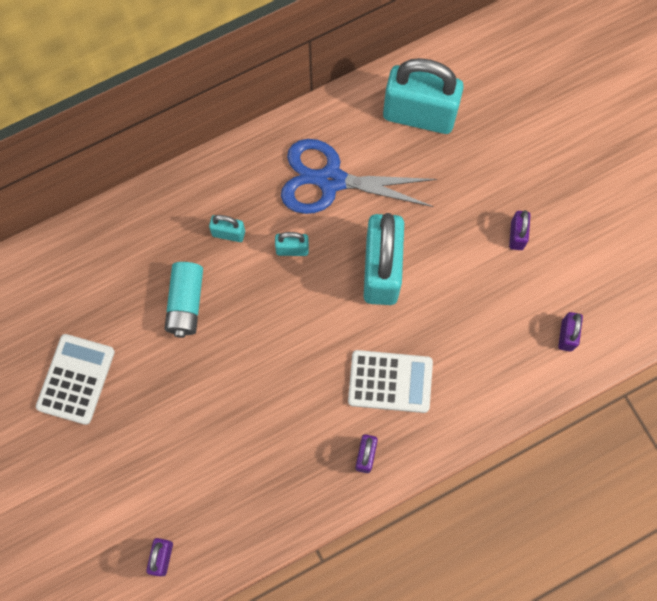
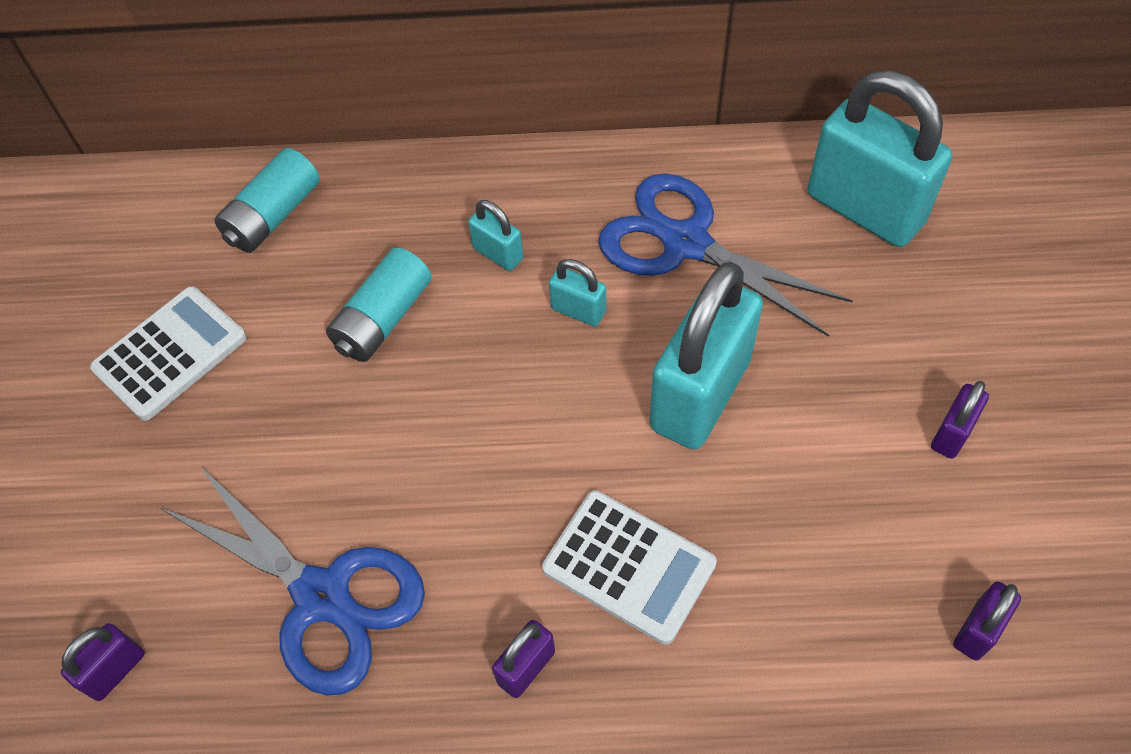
camera: 30 degrees right, 15 degrees down
(80, 266) = (273, 215): none -> turquoise battery
(244, 470) = (322, 596): none -> blue scissors

